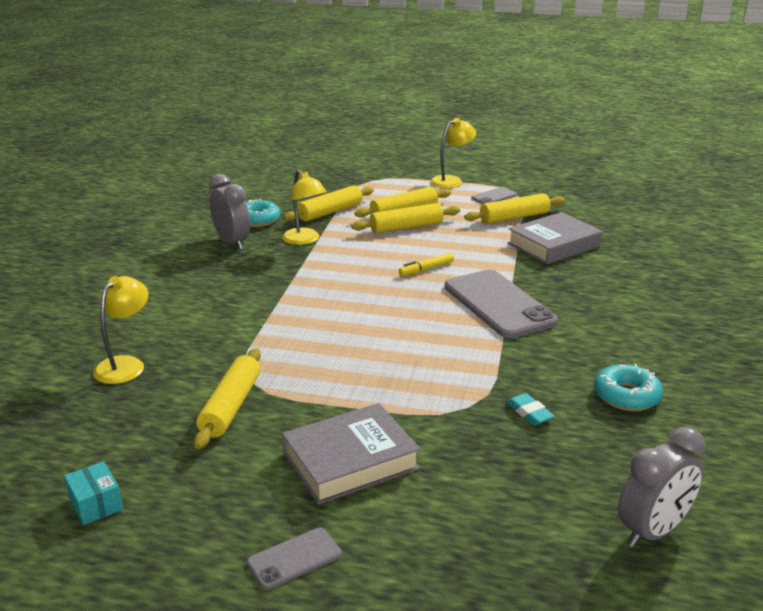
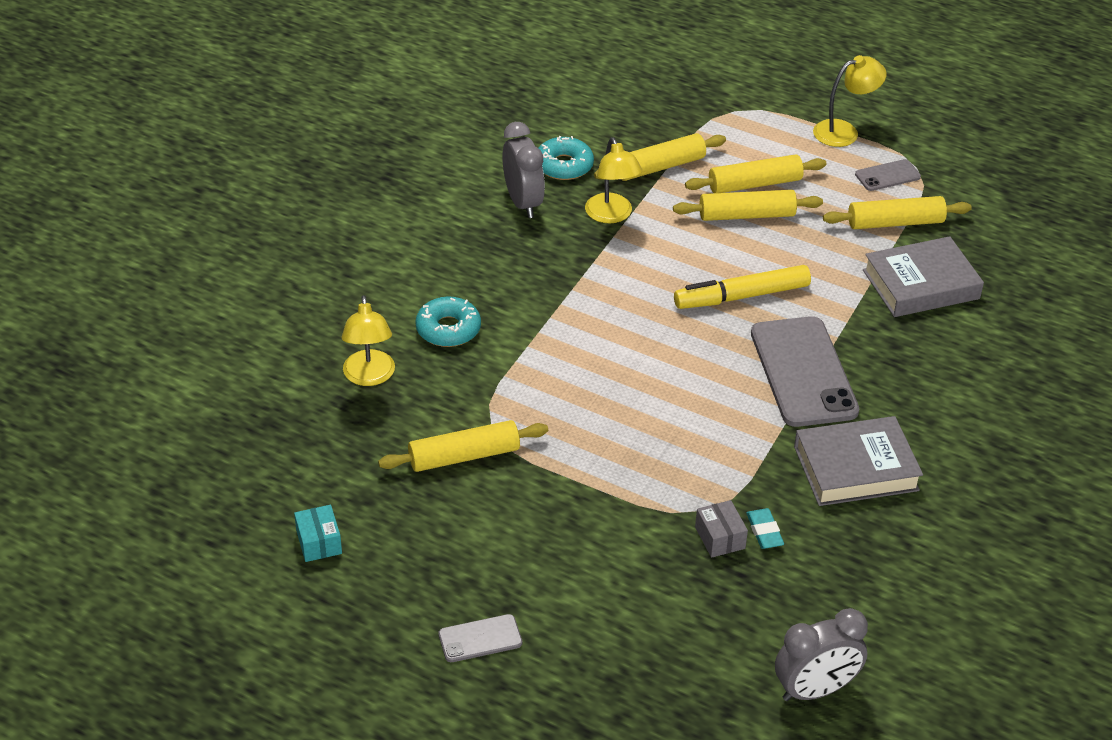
camera: 15 degrees right, 15 degrees up
(125, 365) = (369, 377): yellow lamp -> yellow lamp turned 135 degrees clockwise
(231, 406) = (464, 456): yellow rolling pin -> yellow rolling pin turned 45 degrees clockwise
(350, 460) = (562, 548): grey book -> grey book (855, 468)
(426, 269) = (742, 296): yellow marker -> yellow marker, size x1.81
(493, 424) = (720, 538): none -> grey box
(626, 396) = (879, 533): turquoise donut -> turquoise donut (448, 329)

